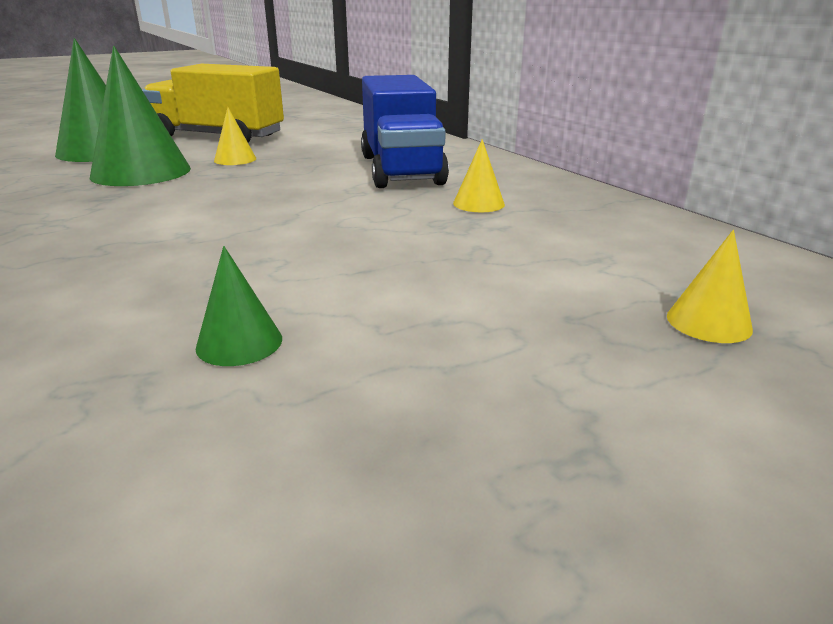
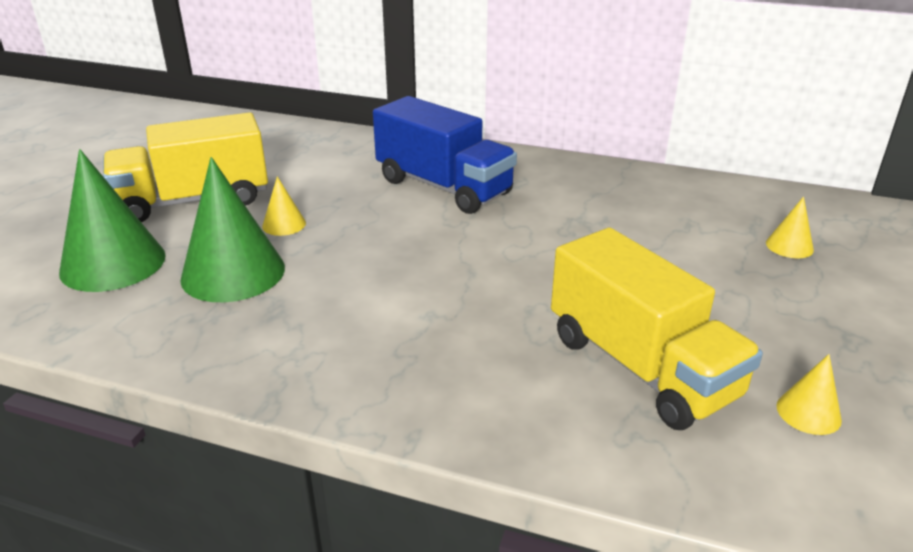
camera: 40 degrees left, 5 degrees up
(239, 343) = (640, 366): green cone -> yellow truck
(478, 203) = (557, 203): yellow cone -> yellow cone (808, 412)

